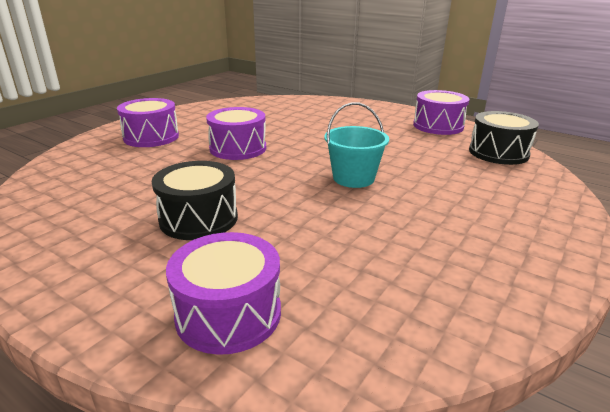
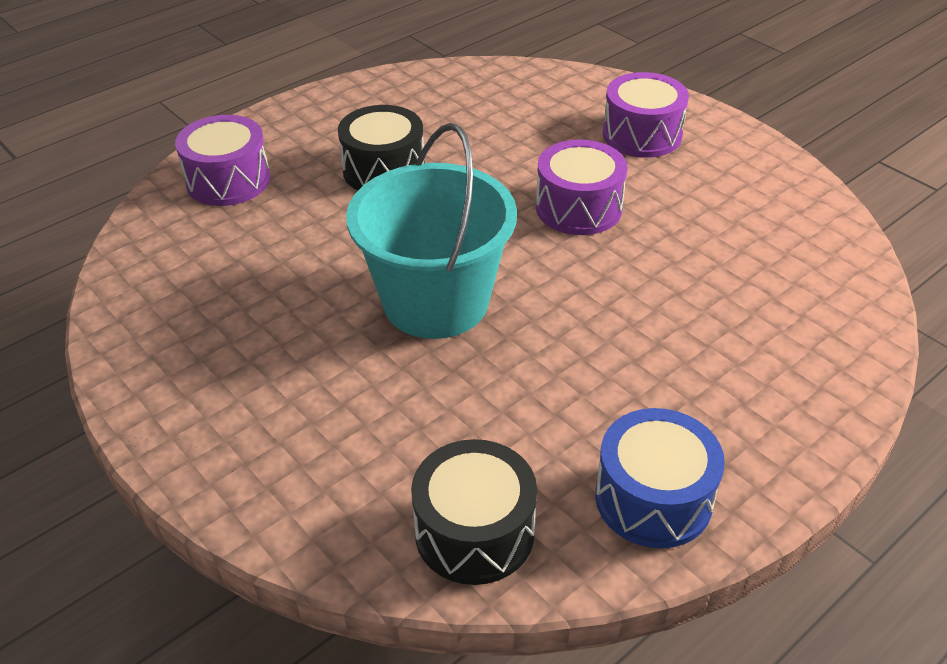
camera: 105 degrees right, 15 degrees up
(353, 178) = (435, 302): turquoise bucket -> turquoise bucket, size x1.72
(438, 126) = (653, 498): purple drum -> blue drum

